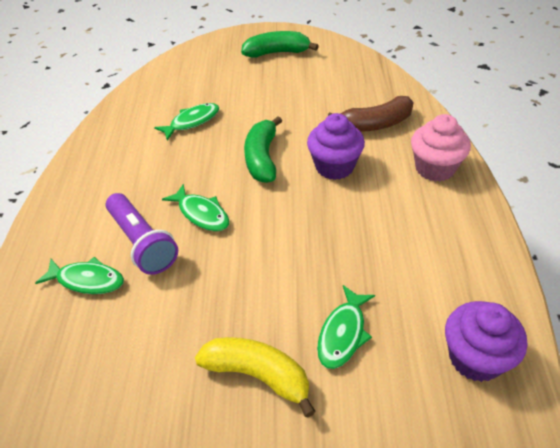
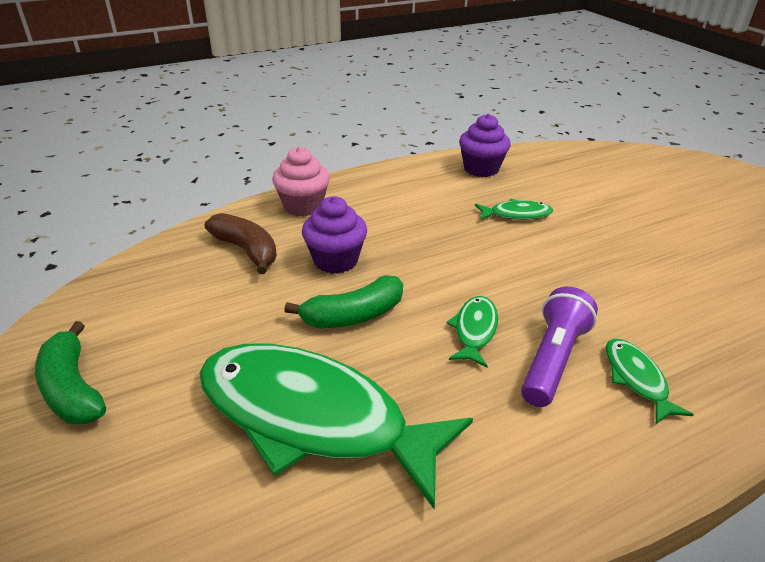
camera: 120 degrees left, 10 degrees down
(192, 122) = (313, 418): green fish -> green fish, size x2.40
(258, 375) = (588, 240): yellow banana -> none

